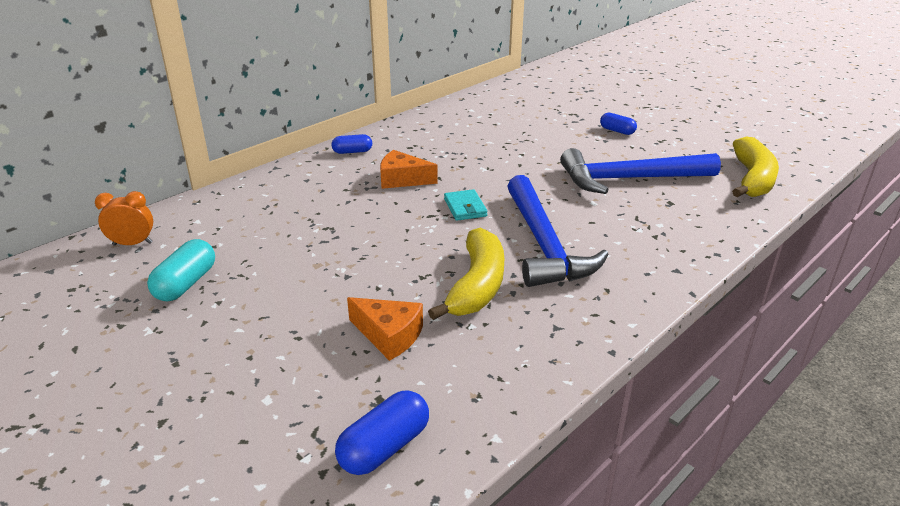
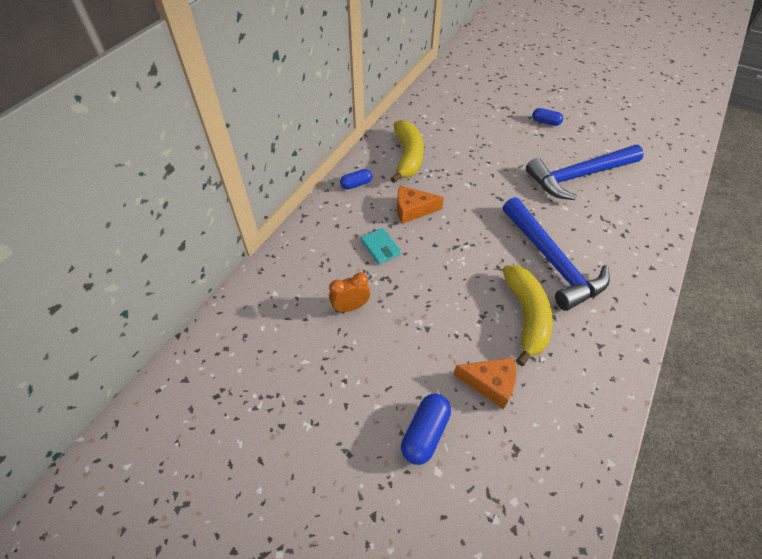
camera: 15 degrees left, 20 degrees up
(132, 244) = (236, 332): orange clock -> orange clock (350, 307)
(186, 284) = (307, 367): turquoise capsule -> none
(384, 447) = (543, 494): blue capsule -> blue capsule (425, 433)
(465, 207) = (476, 232): turquoise wallet -> turquoise wallet (380, 247)
(752, 179) = (661, 159): yellow banana -> yellow banana (408, 157)

